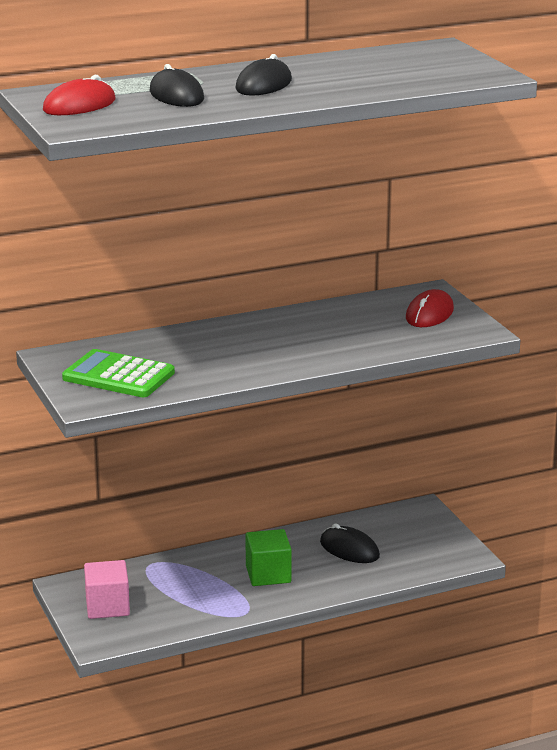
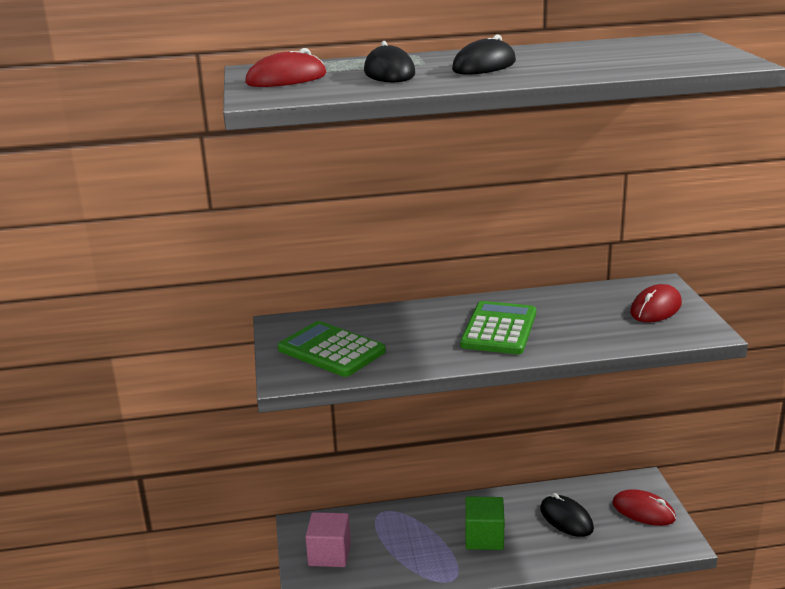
camera: 15 degrees right, 0 degrees up
(281, 344) = (499, 329): none -> green calculator
(427, 534) = (643, 511): none -> red mouse

